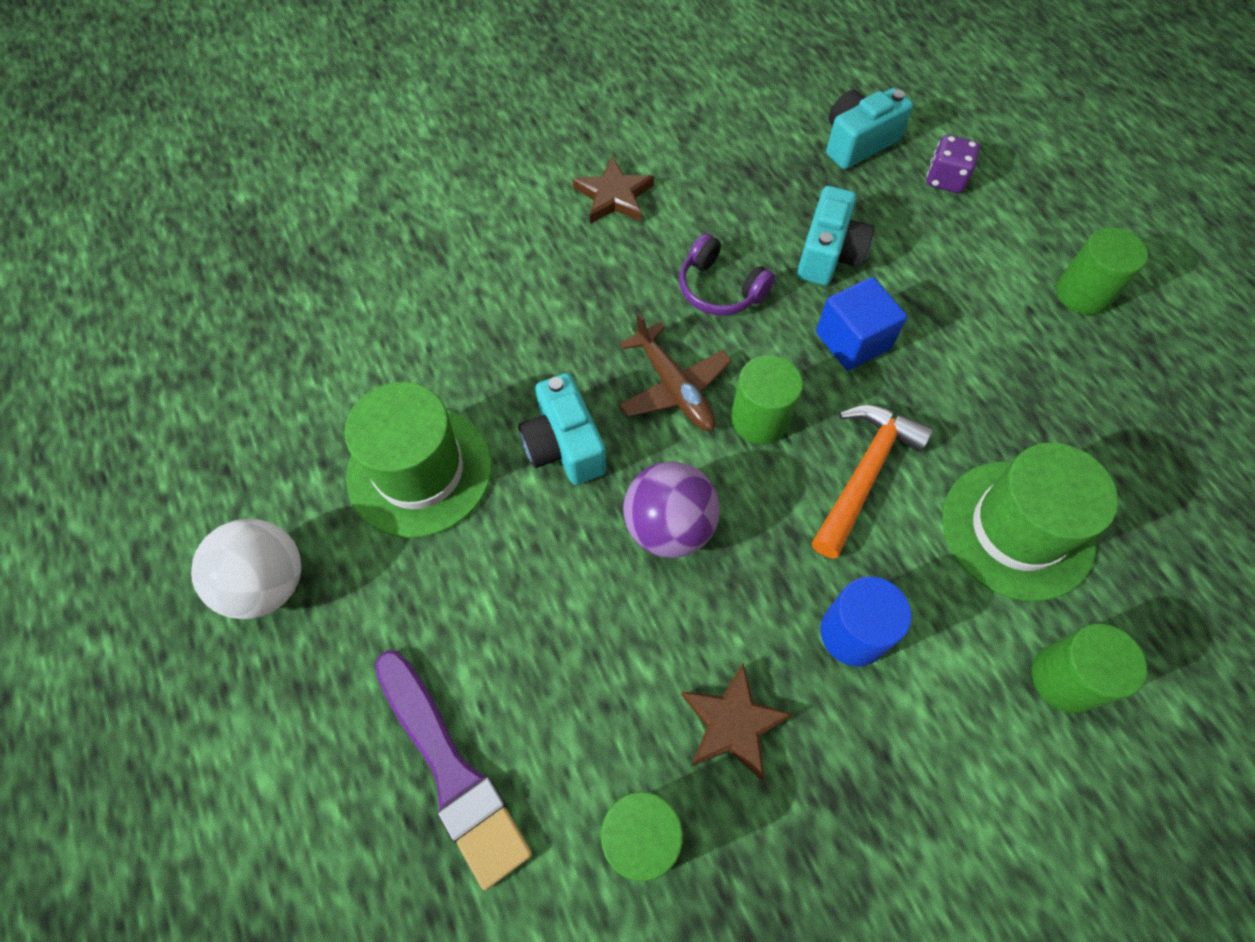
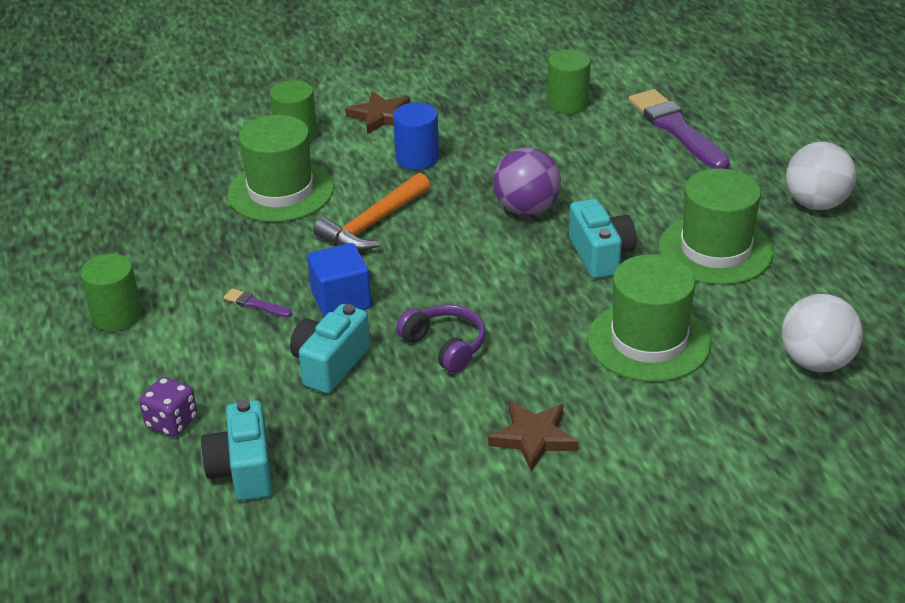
camera: 170 degrees left, 25 degrees down
(335, 307) = (816, 362): none -> white ball
(507, 317) = (649, 341): none -> green hat
(673, 387) = (505, 282): brown plane -> none
(733, 723) = (505, 133): brown star -> brown star (380, 116)
(760, 419) = (440, 258): green cylinder -> none
(857, 143) = (243, 470): turquoise camera -> turquoise camera turned 105 degrees clockwise
(944, 325) = (255, 304): none -> purple brush

